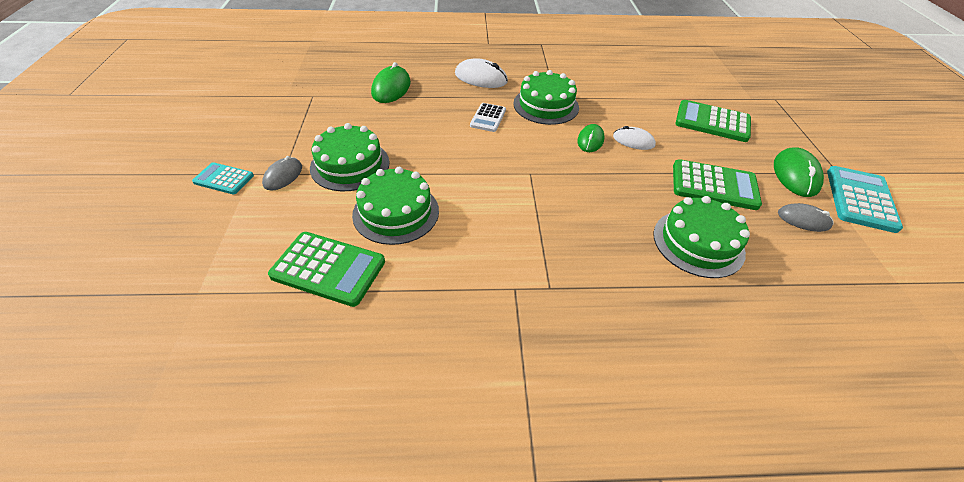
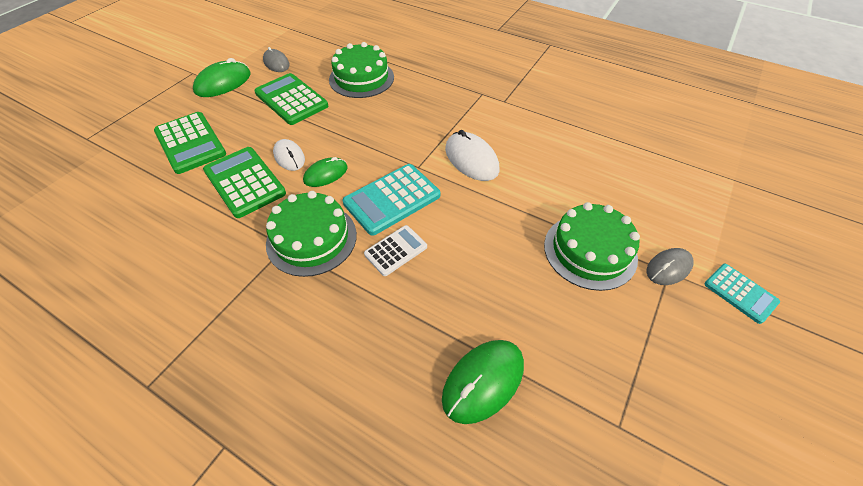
camera: 145 degrees left, 5 degrees up
(328, 269) = (630, 158): green calculator -> green calculator (244, 182)
(396, 212) = (561, 180): green cake -> none
(481, 78) = (335, 337): white mouse -> white mouse (471, 159)
(860, 199) = (218, 57): turquoise calculator -> turquoise calculator (392, 199)

